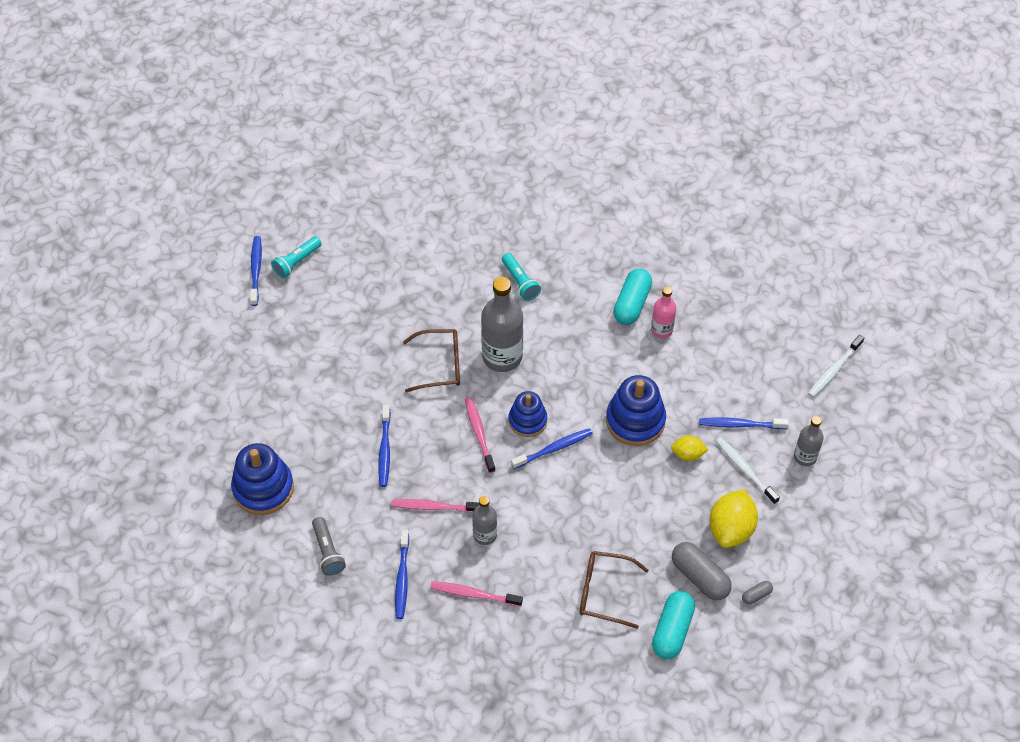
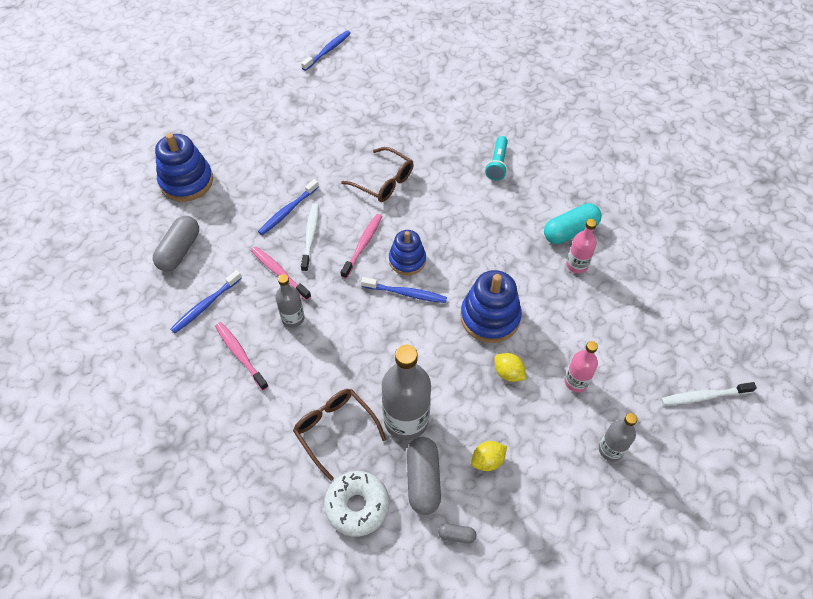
camera: 40 degrees right, 0 degrees up
(297, 262) = (357, 61): turquoise flashlight -> none
(328, 552) = (179, 251): grey flashlight -> grey capsule
(502, 356) = (433, 204): grey bottle -> grey bottle (406, 420)
(672, 630) = (357, 506): turquoise capsule -> white donut
(731, 529) = (487, 461): yellow lemon -> yellow lemon, size x0.56
(740, 424) = (576, 382): blue toothbrush -> pink bottle
(745, 470) = (546, 421): white toothbrush -> white toothbrush (310, 236)

